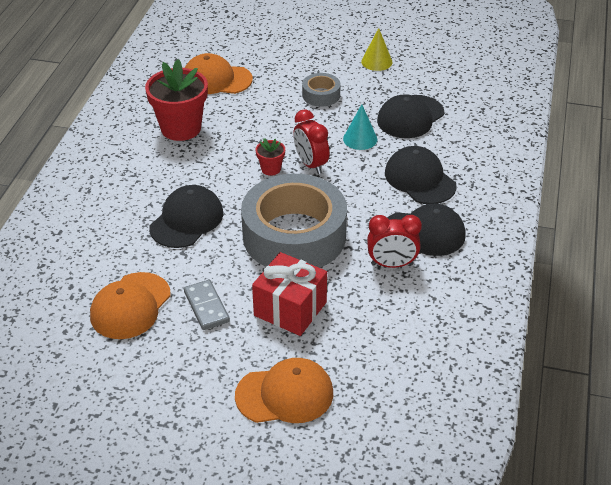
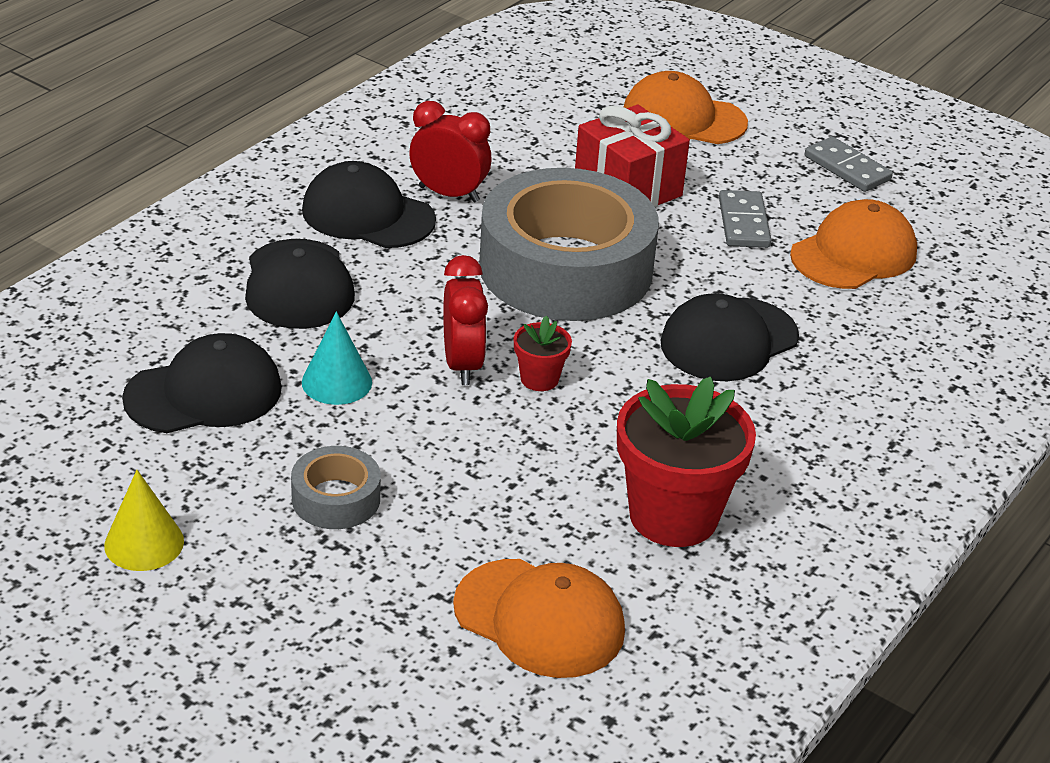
camera: 160 degrees left, 5 degrees down
(150, 386) = (847, 168): none -> grey domino

